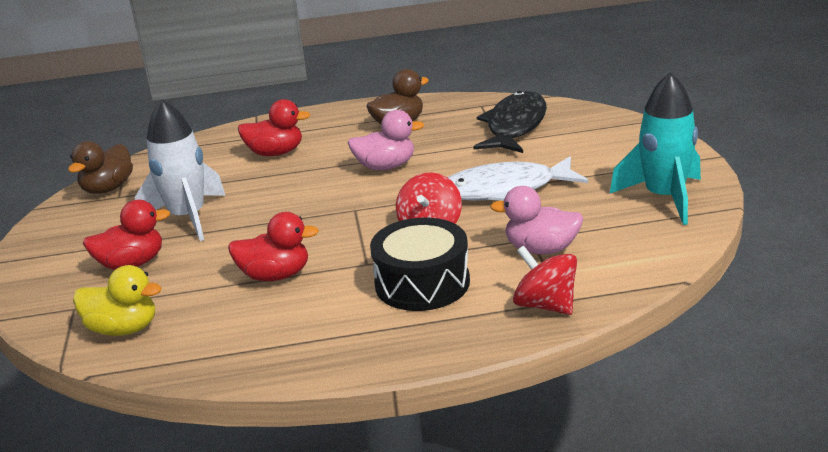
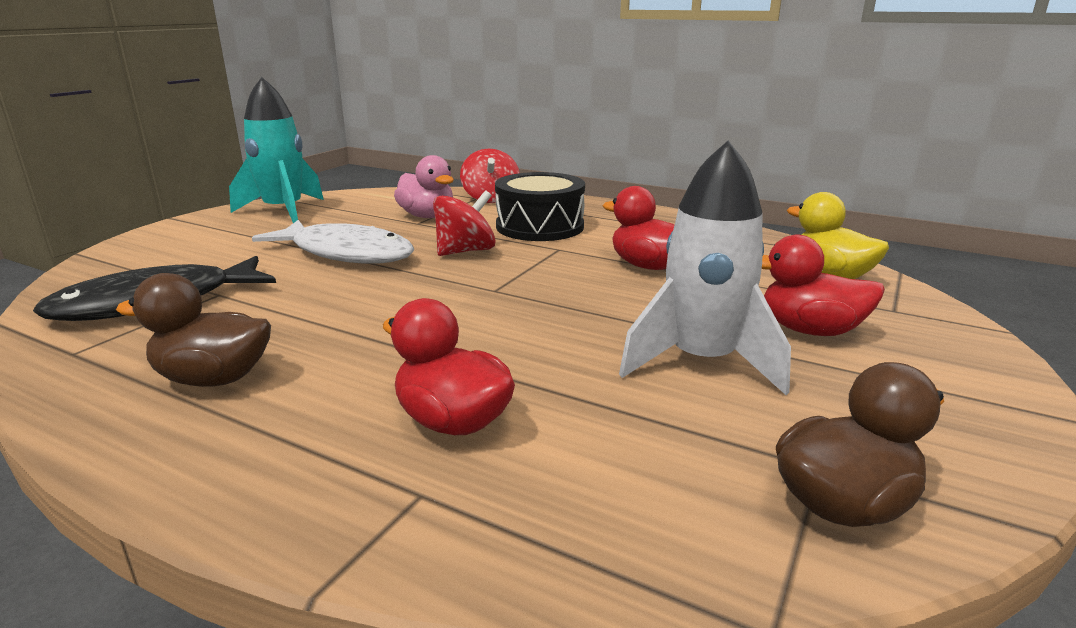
camera: 145 degrees left, 5 degrees down
(386, 166) = (374, 320): pink duck -> none

